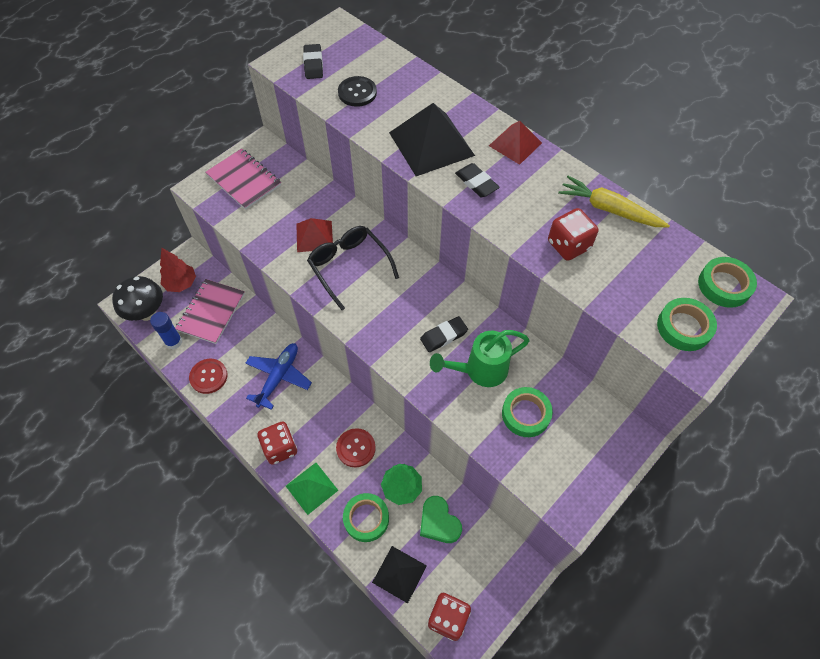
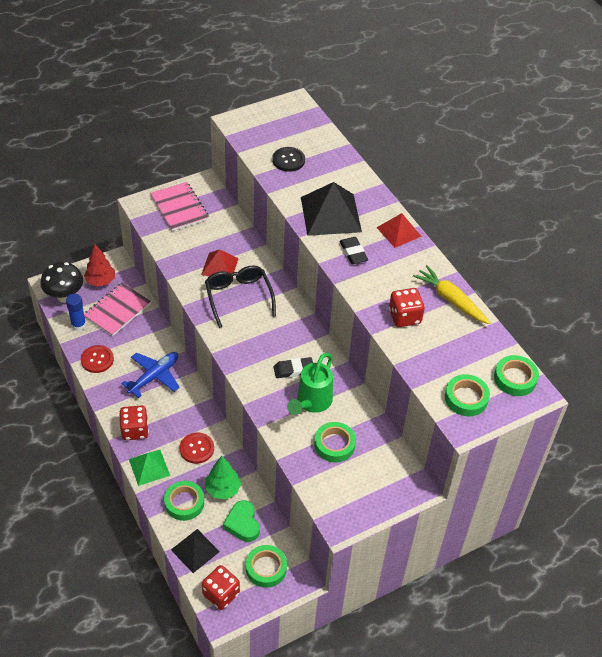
camera: 15 degrees right, 10 degrees down
(313, 64) = (262, 129): black eraser -> none
(479, 370) = (311, 403): green watering can -> green watering can turned 60 degrees counterclockwise
(484, 568) = (266, 568): none -> green tape

